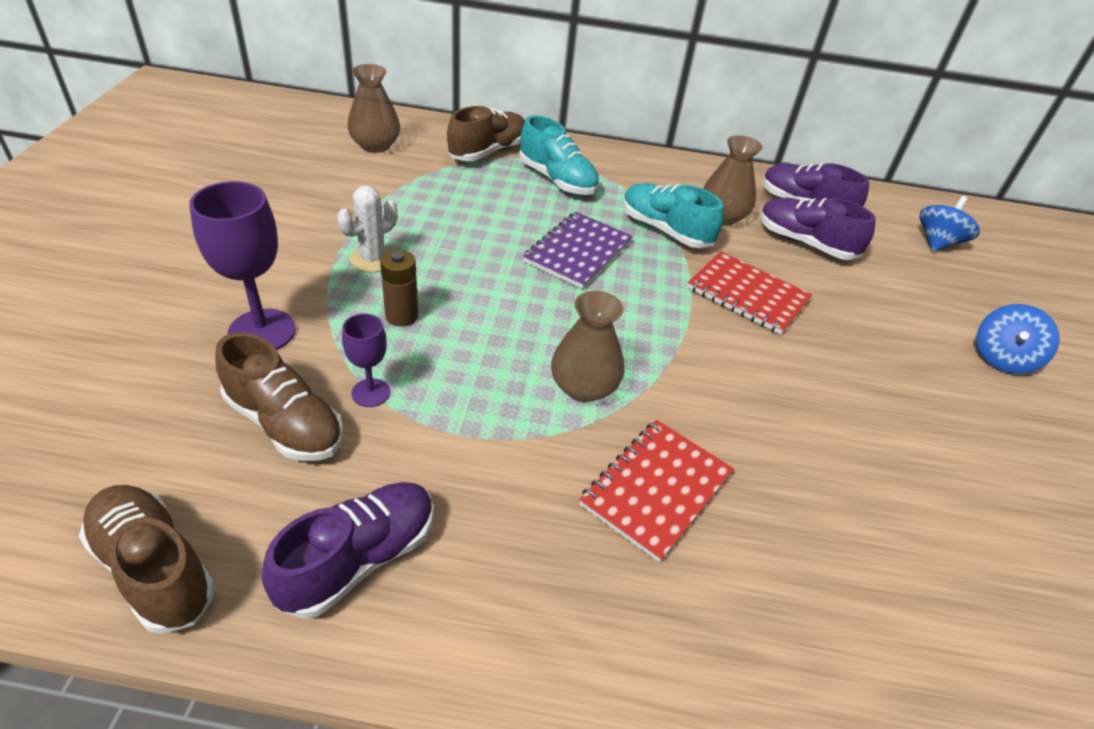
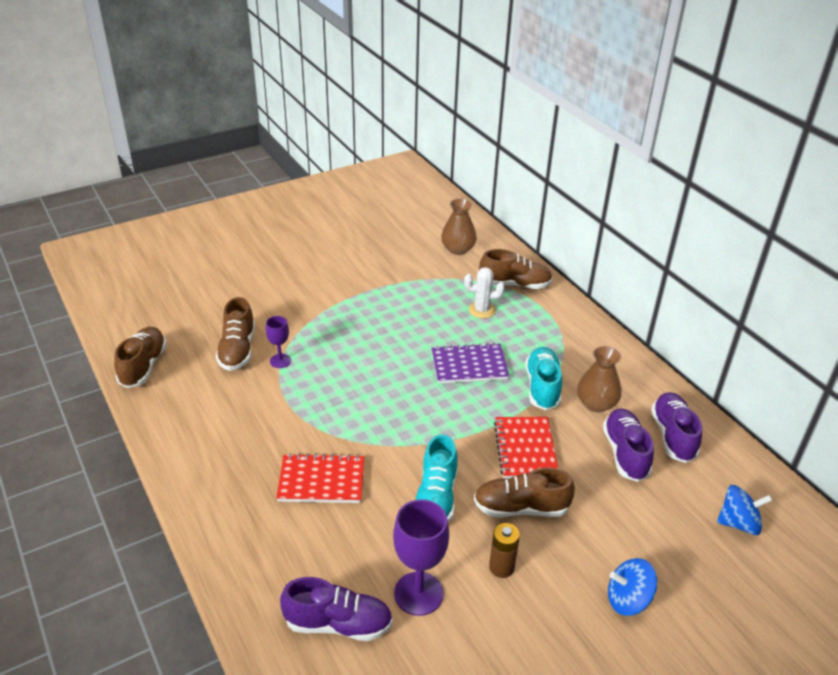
camera: 55 degrees right, 5 degrees down
(262, 331) = (279, 309): purple goblet -> purple goblet (418, 593)
(359, 559) = (193, 412): purple shoe -> purple shoe (338, 624)
(373, 259) = (366, 306): white cactus -> white cactus (482, 310)
(401, 316) = (338, 339): brown battery -> brown battery (501, 567)
(557, 180) = (528, 322): turquoise shoe -> turquoise shoe (436, 498)
(583, 387) = (362, 422): brown vase -> none
(833, 350) = (521, 508): none -> brown shoe

